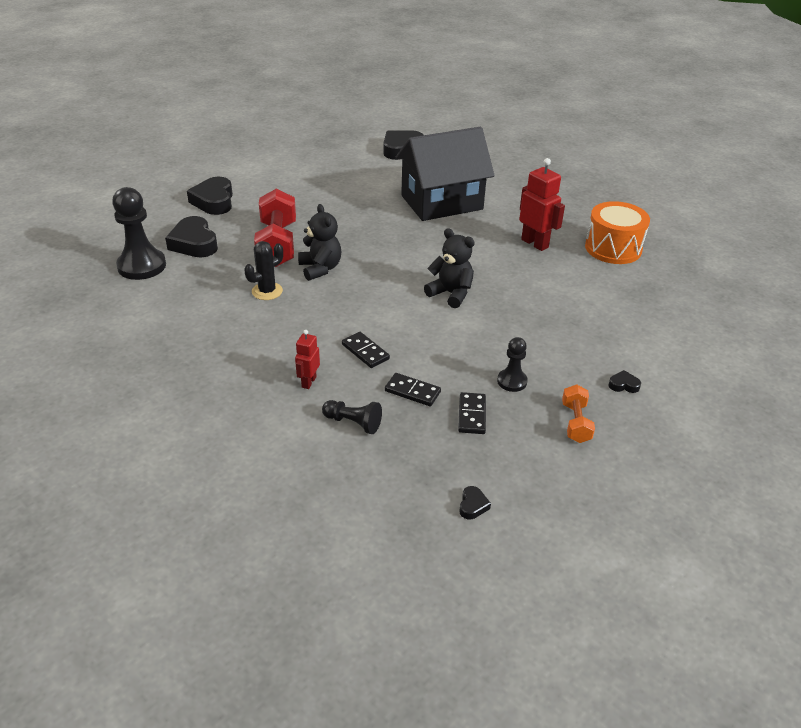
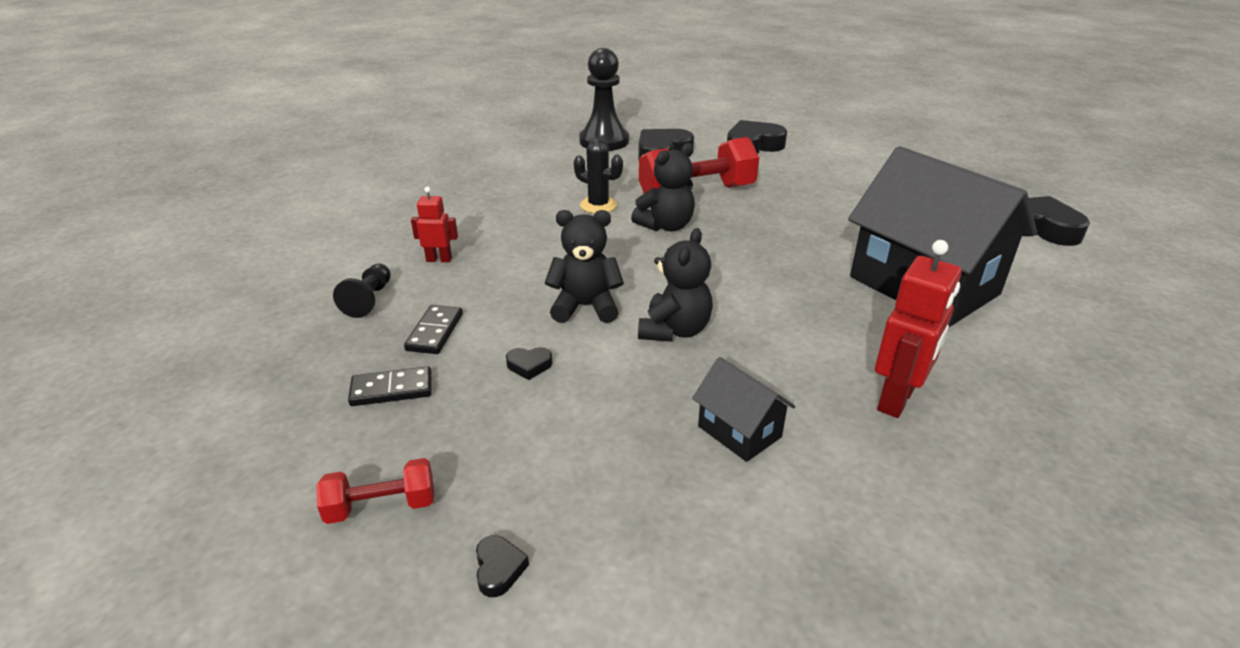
camera: 75 degrees right, 5 degrees down
(365, 352) = (507, 285): black domino -> none
(410, 322) = (585, 307): none -> black teddy bear
(473, 505) = (207, 415): black heart -> black heart (529, 366)
(512, 381) = (476, 419): black pawn -> none
(546, 294) = (739, 431): none -> black house
(575, 423) = (381, 506): orange dumbbell -> red dumbbell
(613, 248) = (987, 518): orange drum -> none

